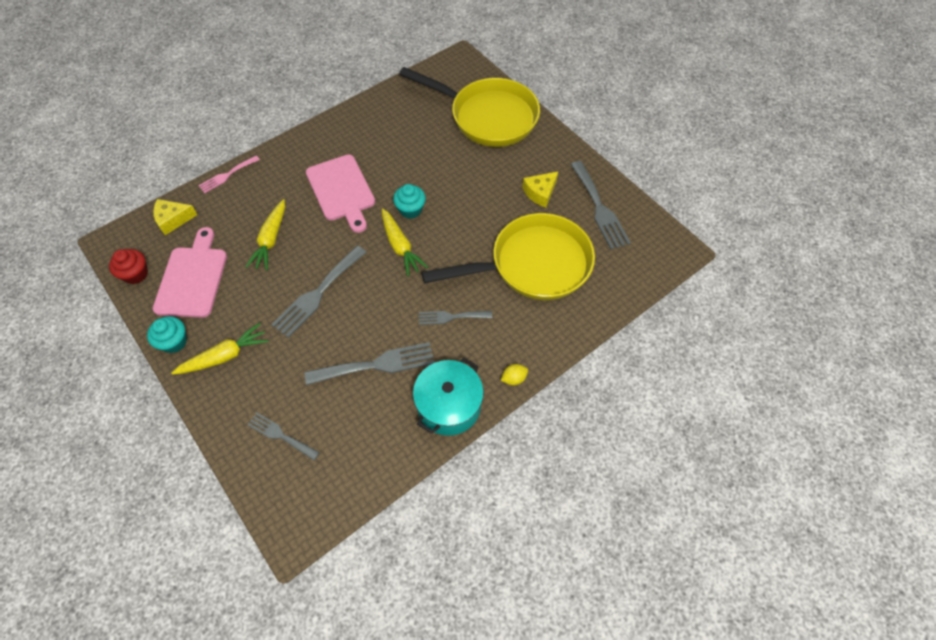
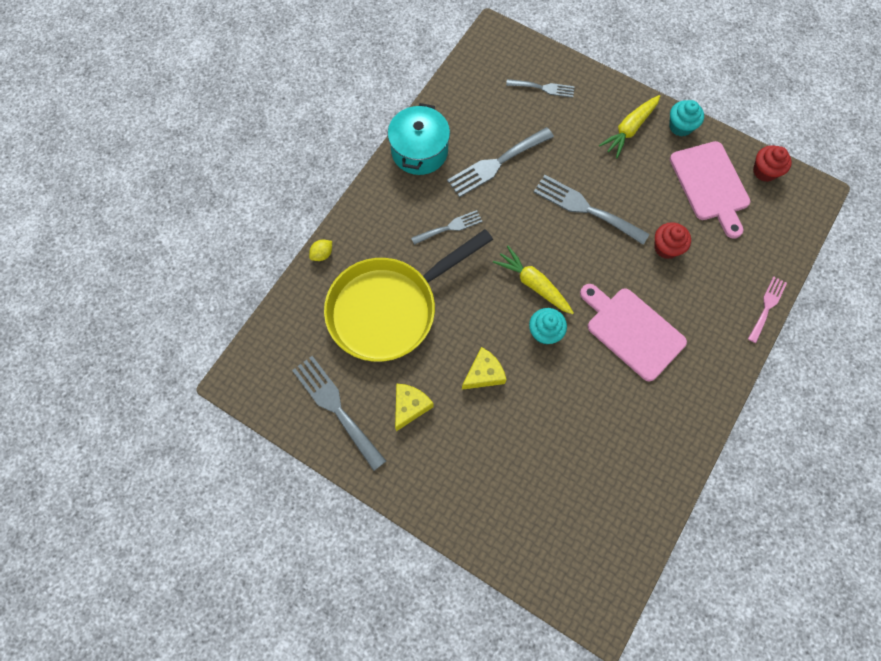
camera: 160 degrees right, 10 degrees up
(173, 219) = (778, 236): yellow cheese -> yellow cheese (483, 373)
(271, 240) = (666, 247): yellow carrot -> red cupcake
(318, 294) = (585, 208): grey fork -> grey fork turned 75 degrees counterclockwise
(488, 117) = (515, 509): yellow pan -> none
(514, 378) = (372, 190): yellow lemon -> yellow lemon (322, 254)

